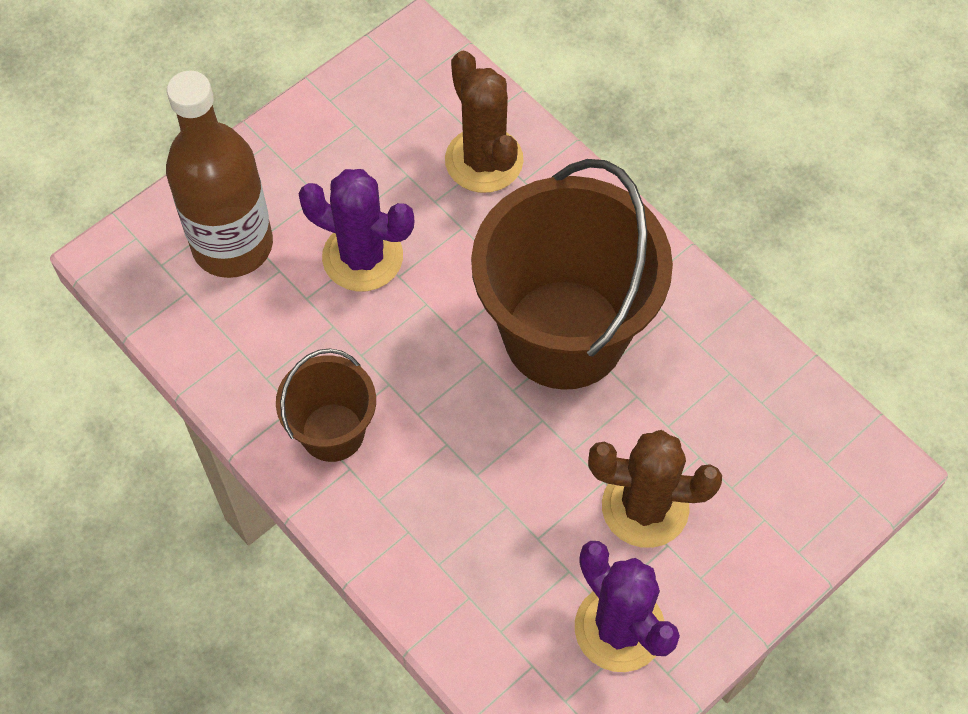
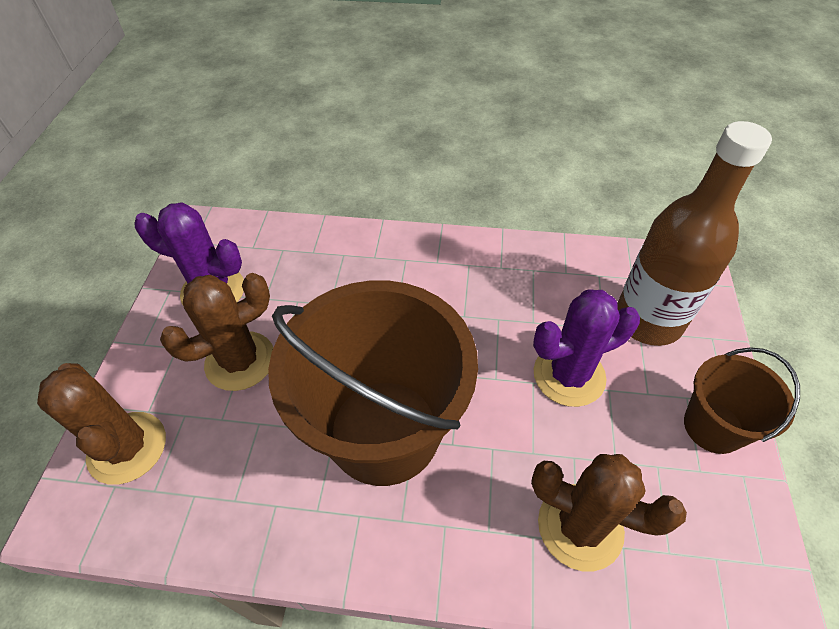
camera: 140 degrees right, 10 degrees down
(332, 432) = (466, 270): brown bucket -> brown bucket (713, 427)
(800, 492) = (127, 448): none -> brown cactus

